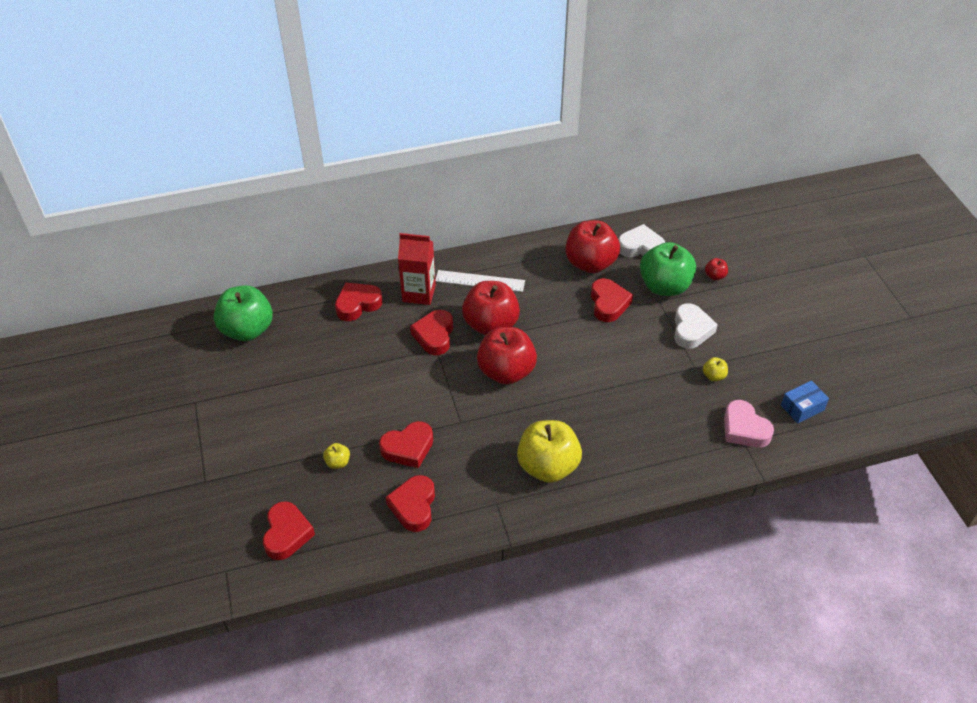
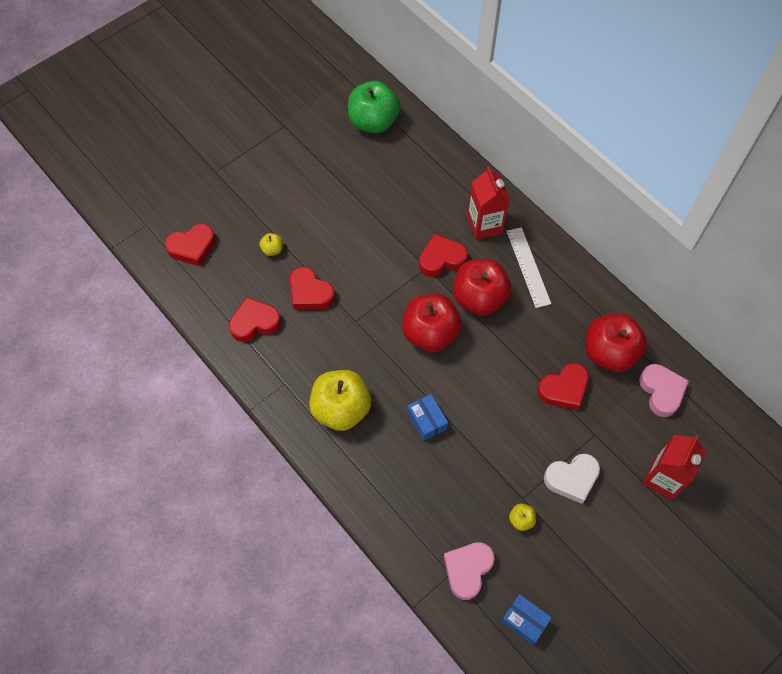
camera: 65 degrees right, 15 degrees up
(357, 304) = (444, 185): red heart -> none
(592, 406) = (427, 420): none -> blue box
(640, 247) = (661, 391): white heart -> pink heart
(664, 286) = (618, 433): green apple -> none
(715, 276) = (663, 478): red apple -> red carton

